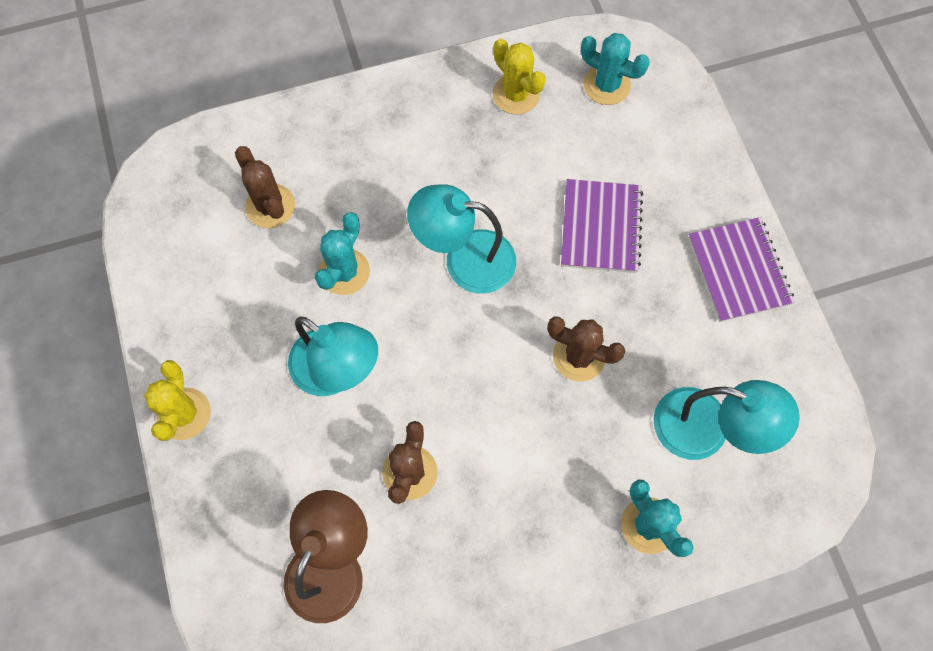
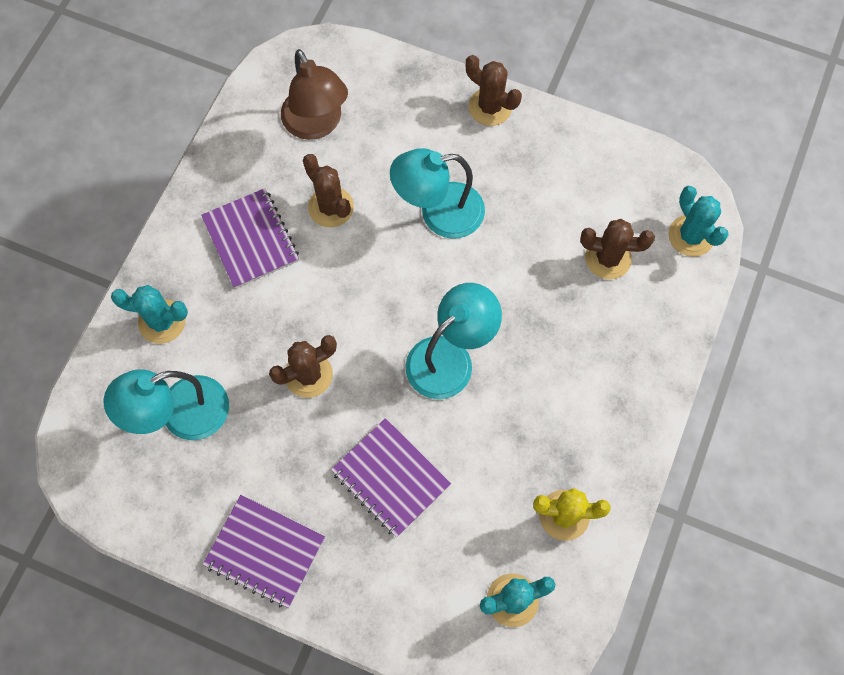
camera: 130 degrees right, 0 degrees up
(184, 414) = (490, 107): yellow cactus -> brown cactus
(344, 272) = (511, 270): turquoise cactus -> turquoise cactus (691, 236)
(503, 517) = (251, 239): none -> purple notebook

